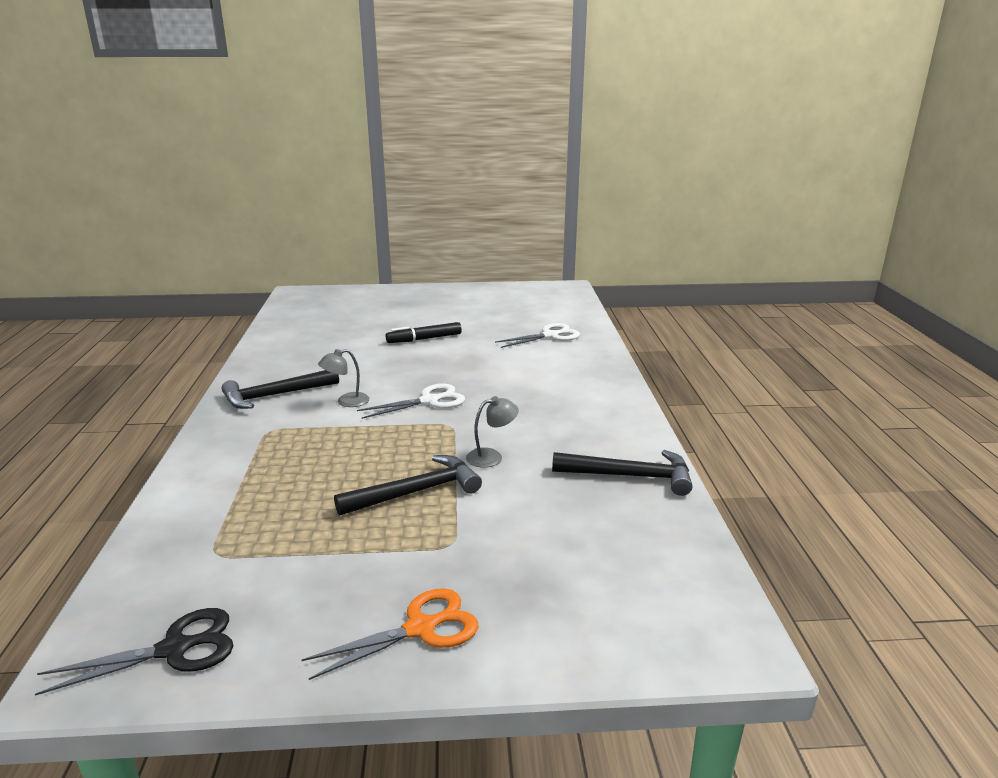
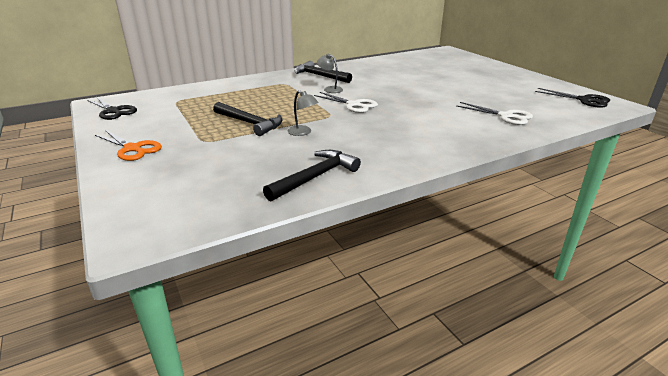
camera: 65 degrees right, 5 degrees up
(424, 339) = (435, 86): black marker -> none
(543, 293) = (584, 100): none -> black scissors
(630, 476) = (315, 177): black hammer -> black hammer turned 120 degrees counterclockwise

